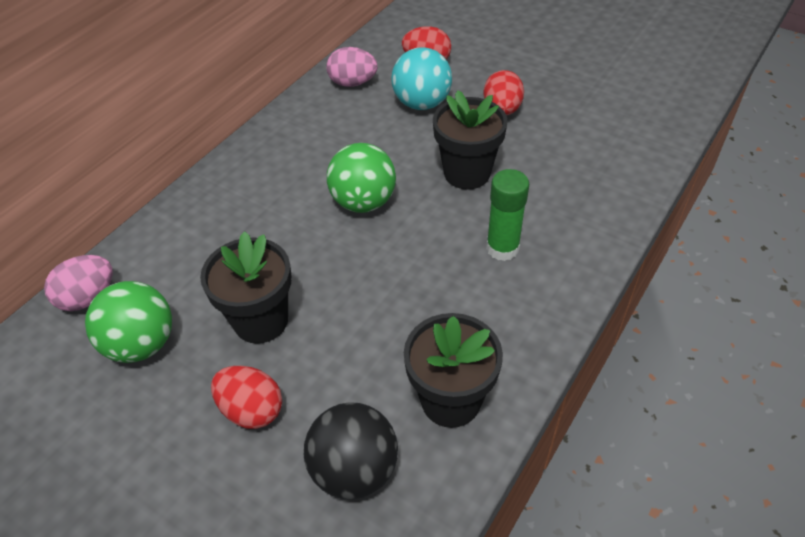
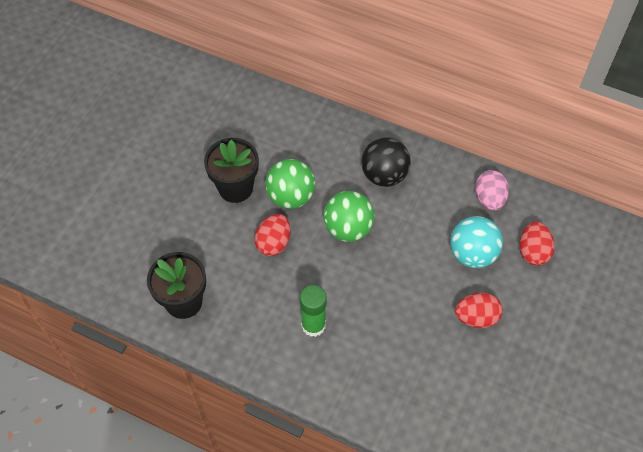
camera: 80 degrees right, 10 degrees up
(88, 297) = (245, 94): pink egg -> none
(142, 344) = (213, 131): green ball -> green ball (291, 197)
(252, 410) = (172, 198): red egg -> red egg (273, 243)
(354, 469) = (137, 256): black ball -> black ball (384, 175)
(467, 173) = (390, 295): black flower pot -> none

